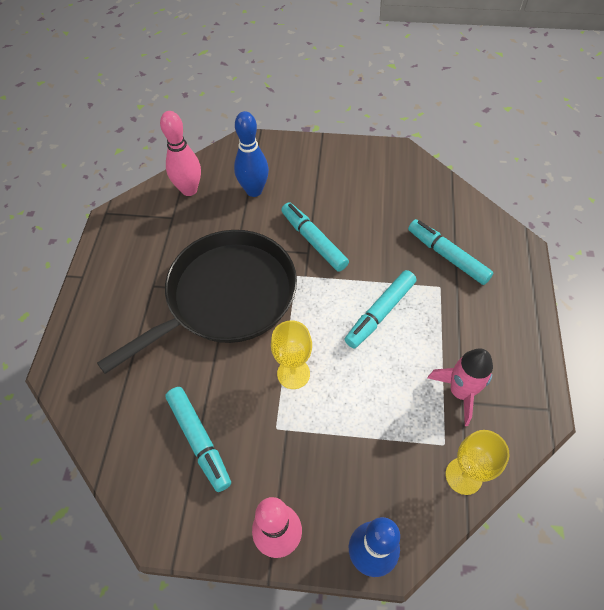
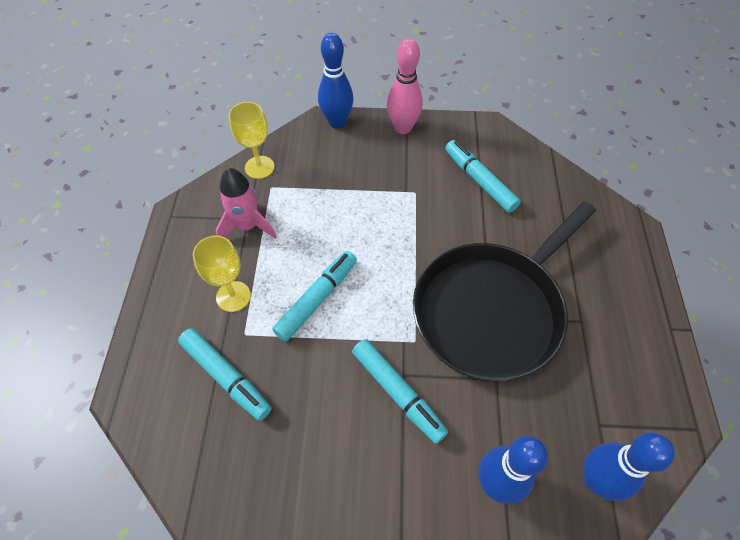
camera: 175 degrees right, 0 degrees up
(189, 190) = (595, 480): pink bowling pin -> blue bowling pin
(293, 373) = (405, 235): yellow goblet -> yellow goblet (233, 296)

